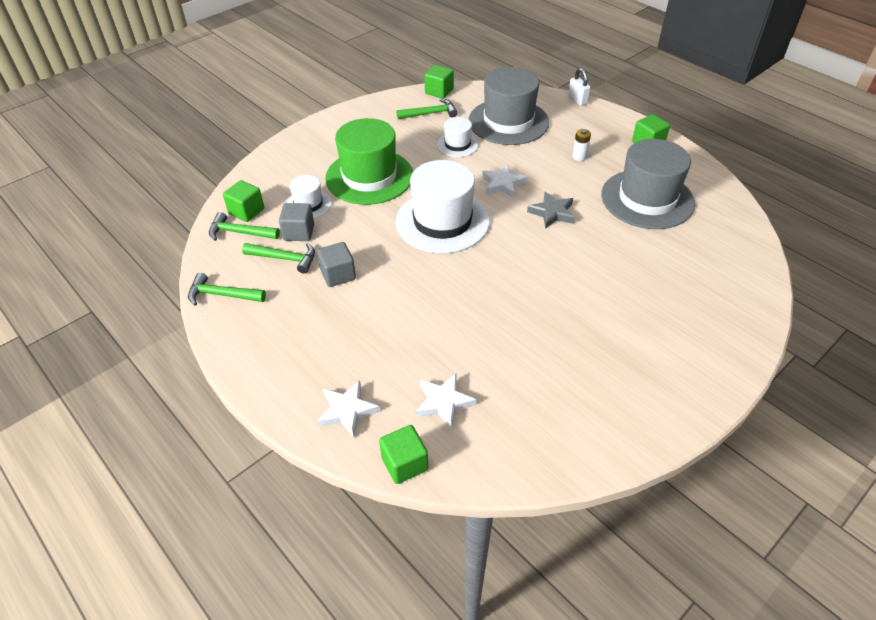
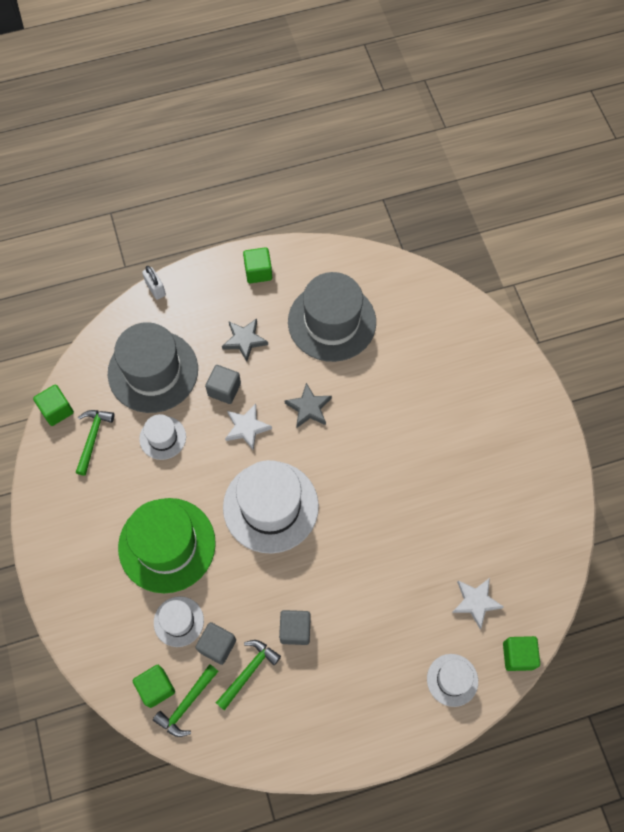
camera: 65 degrees left, 20 degrees up
(222, 295) = (269, 746): green hammer -> none
(347, 410) = (452, 680): white star -> white hat
(525, 161) = (224, 389): none -> grey cube
(577, 100) = (155, 289): white padlock -> white padlock turned 60 degrees clockwise
(579, 157) = (244, 340): white battery -> grey star

